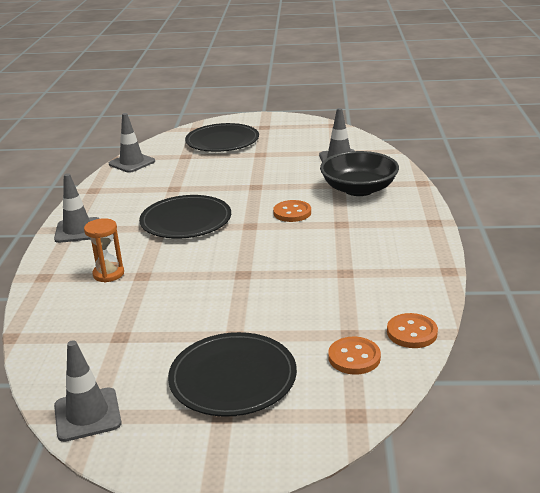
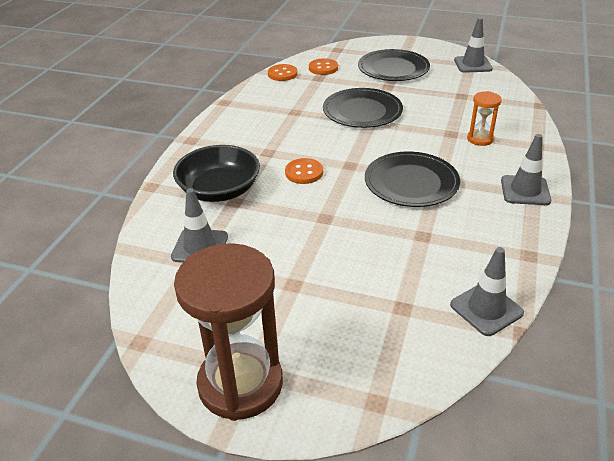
camera: 165 degrees left, 10 degrees up
(222, 141) = (337, 338): black plate -> black plate (362, 111)
(267, 123) = (240, 384): none -> brown hourglass

